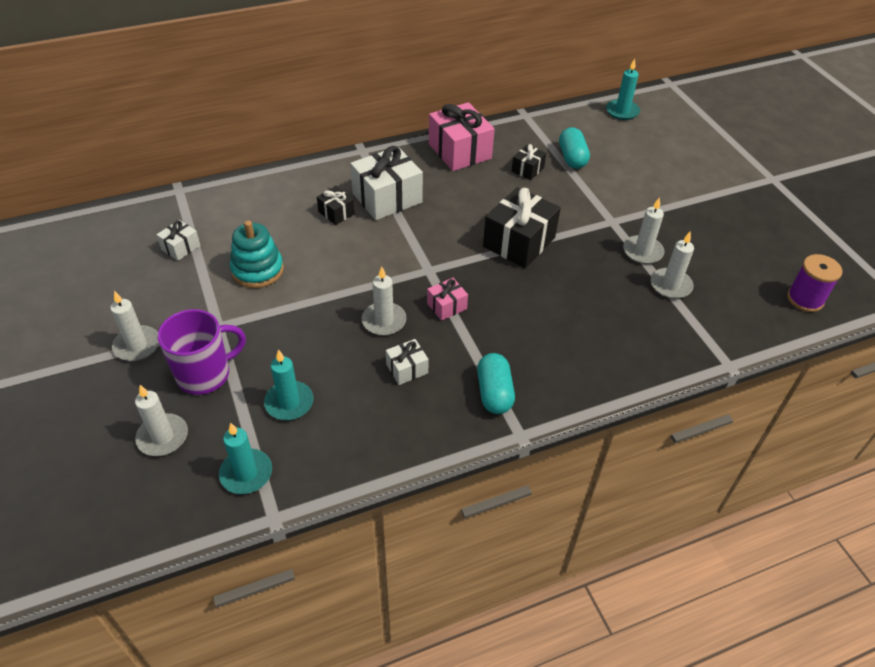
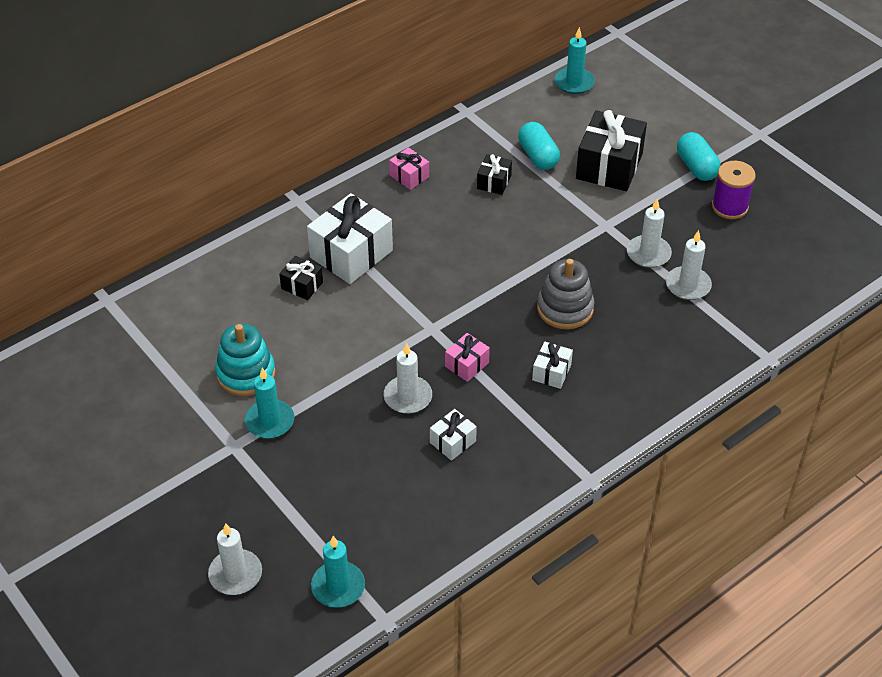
camera: 15 degrees left, 0 degrees up
(137, 345) = (157, 489): white candle -> none
(181, 247) = (146, 368): white gift -> white gift (551, 372)
(205, 374) = (246, 500): purple mug -> none
(289, 402) = (348, 507): turquoise candle -> turquoise candle (270, 421)
(459, 151) = (409, 176): pink gift -> pink gift, size x0.50
(494, 393) = (549, 444): turquoise capsule -> turquoise capsule (696, 167)
(519, 242) = (516, 273): black gift -> black gift (609, 166)
(551, 280) = (565, 308): none -> grey stacking toy
(805, 299) = (824, 268): purple spool -> purple spool (729, 207)

